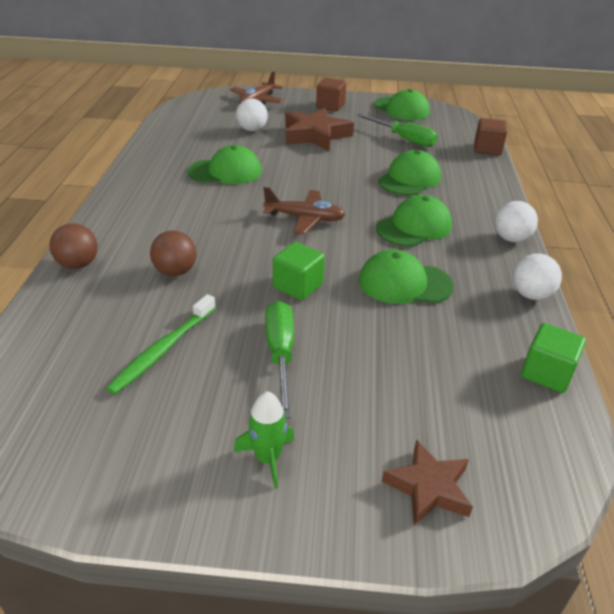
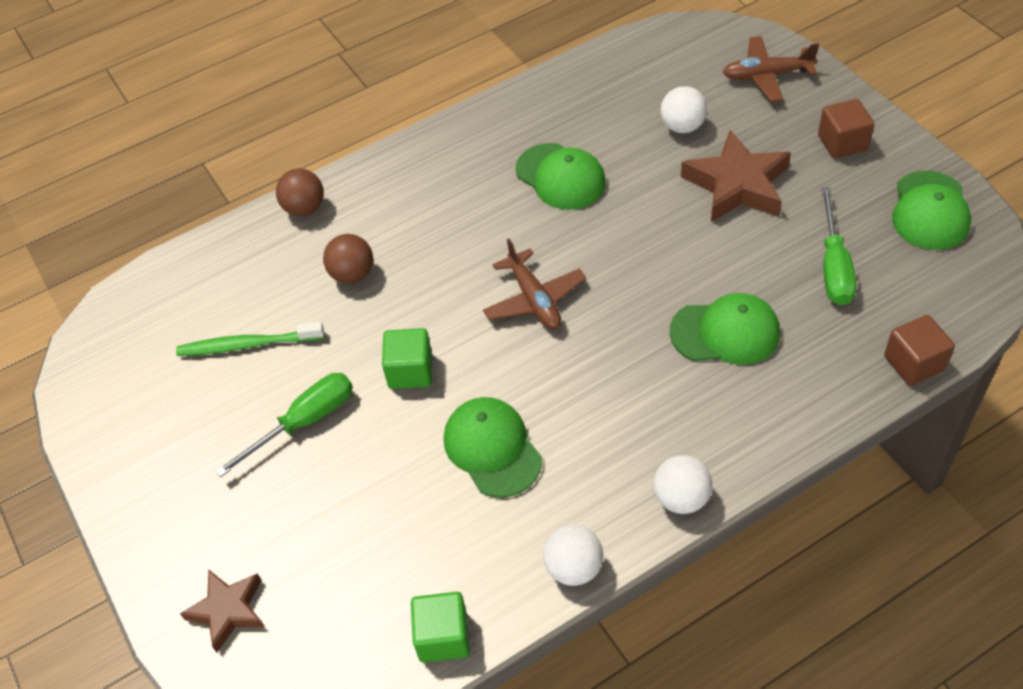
camera: 60 degrees right, 15 degrees up
(268, 458) = (185, 490): green rocket -> none
(414, 227) = (613, 397): green cap -> none

